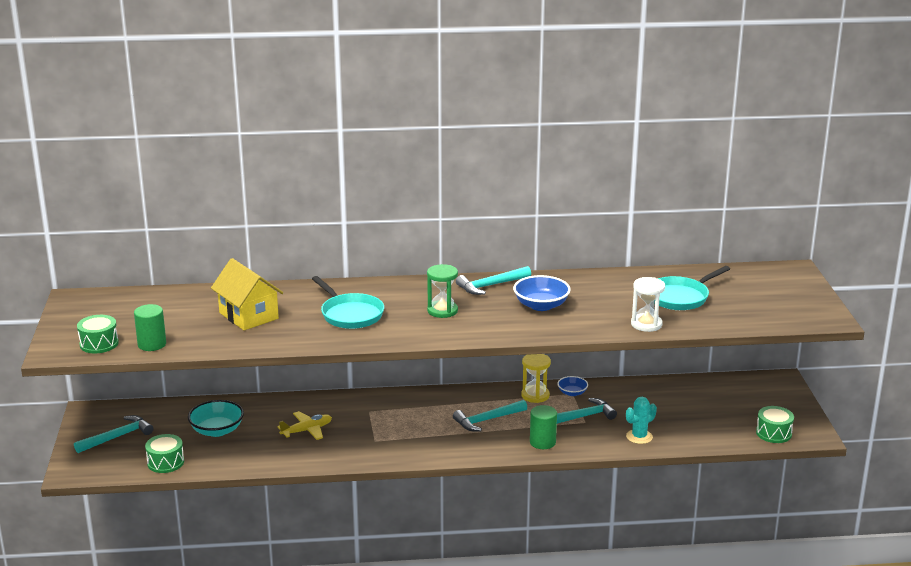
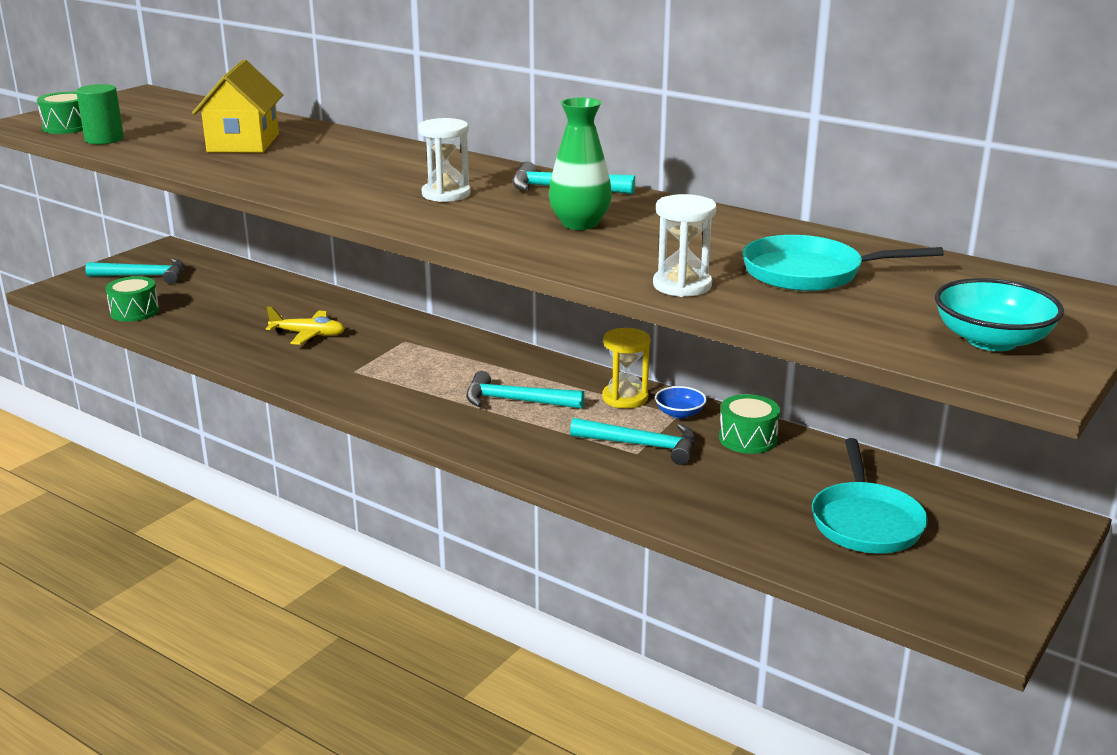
camera: 40 degrees right, 0 degrees up
(217, 430) = (231, 302): turquoise bowl -> turquoise bowl (991, 340)
(350, 314) = (340, 169): turquoise pan -> turquoise pan (865, 521)
(442, 311) = (446, 194): green hourglass -> white hourglass
(541, 305) = (580, 224): blue bowl -> green vase
(542, 442) = (538, 452): green cylinder -> none
(639, 437) = (681, 502): turquoise cactus -> none
(773, 433) = (914, 591): green drum -> green drum (747, 439)

